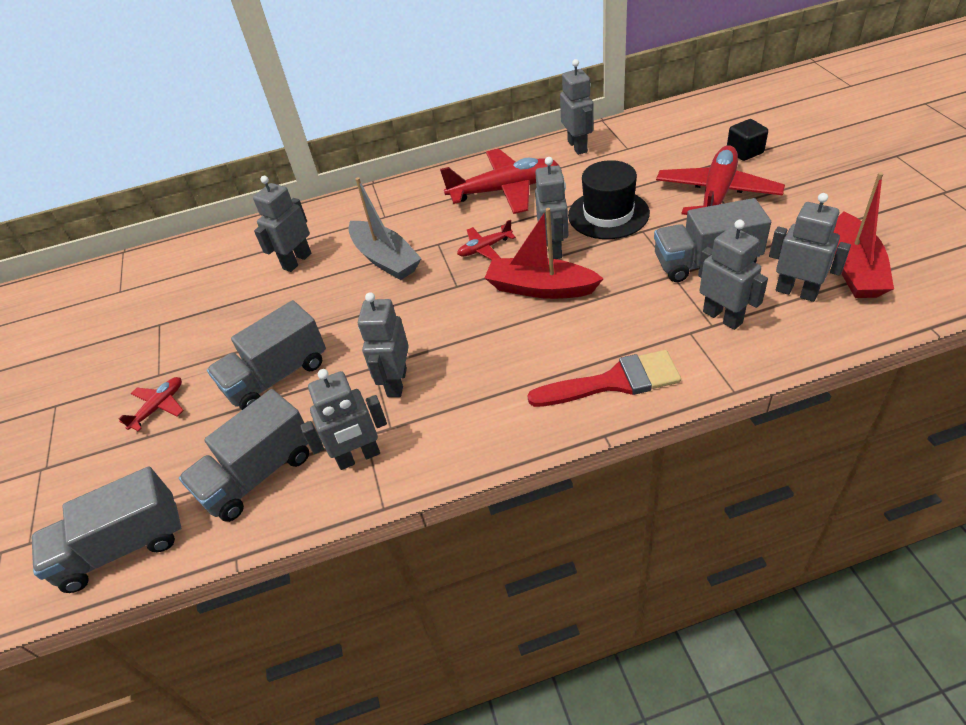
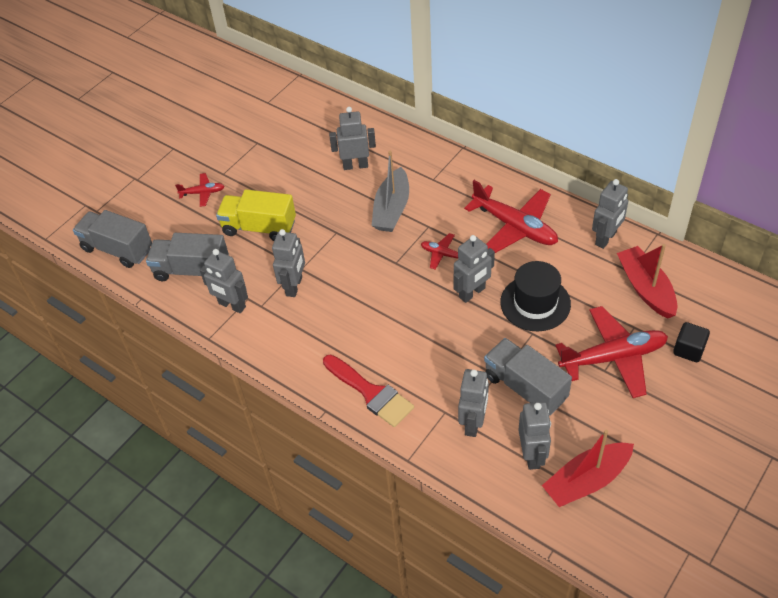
camera: 50 degrees right, 5 degrees up
(277, 376) = (259, 227): grey truck -> yellow truck
(396, 382) = (294, 286): grey robot -> grey robot turned 135 degrees clockwise
(540, 288) = (426, 308): red boat -> red boat (646, 288)

